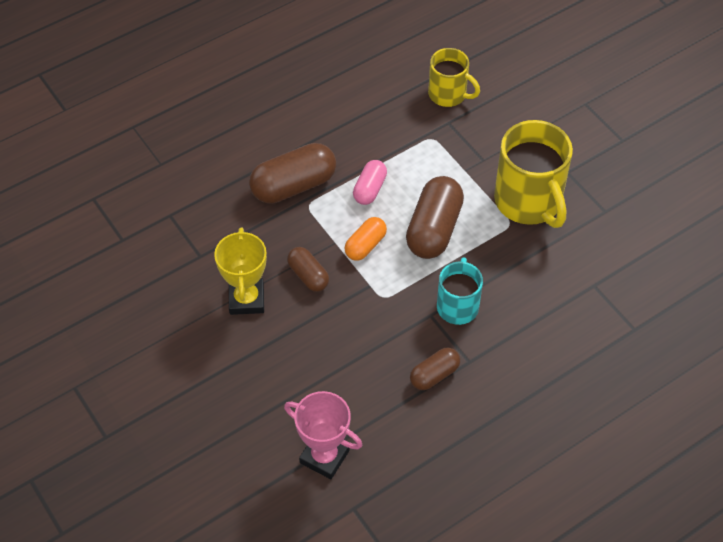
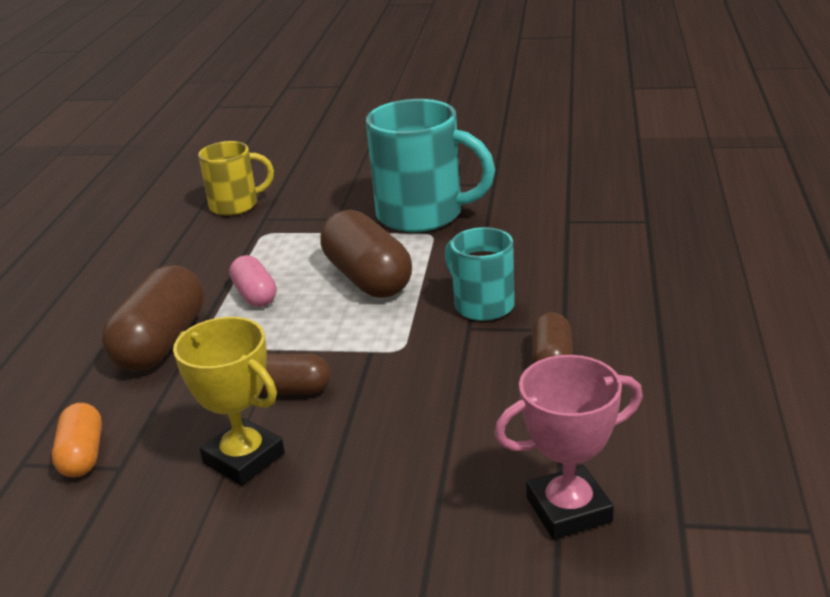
camera: 45 degrees left, 25 degrees down
(365, 245) = (316, 330): orange capsule -> orange capsule (82, 455)
(529, 202) = (423, 214): yellow mug -> turquoise mug

